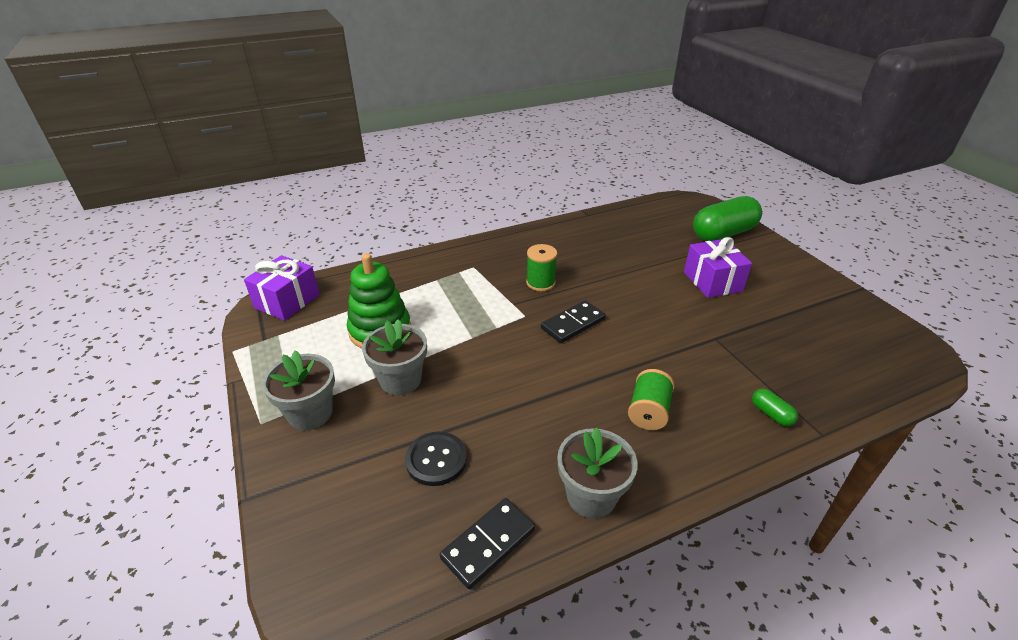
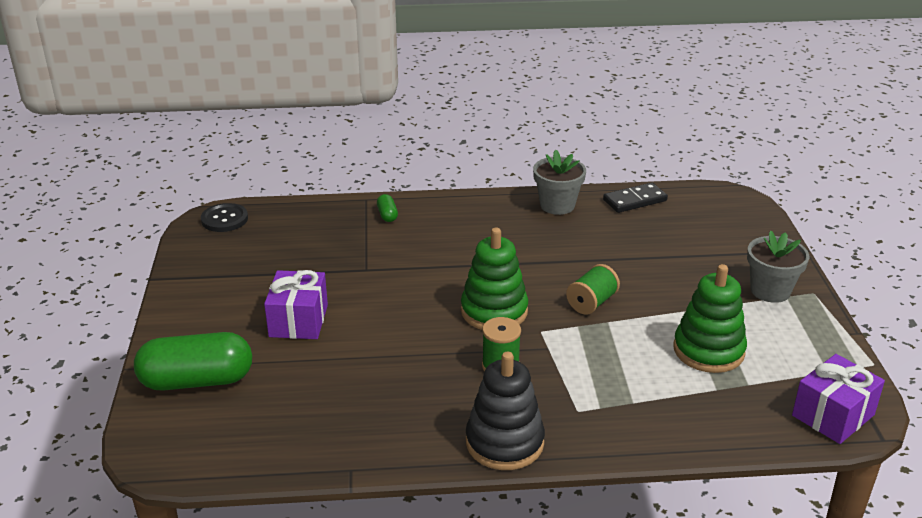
camera: 160 degrees left, 5 degrees down
(400, 380) = (687, 299): grey flower pot -> none
(436, 460) = (662, 242): black button -> black button (224, 219)
(511, 241) = (504, 442): none -> black stacking toy
(573, 324) = (494, 311): black domino -> green stacking toy
(648, 412) = (480, 235): green spool -> green spool (591, 303)

